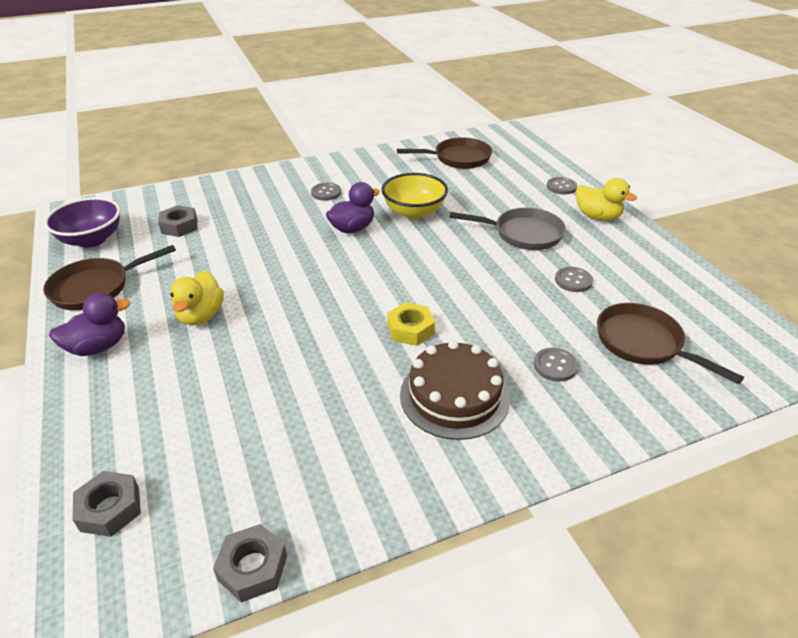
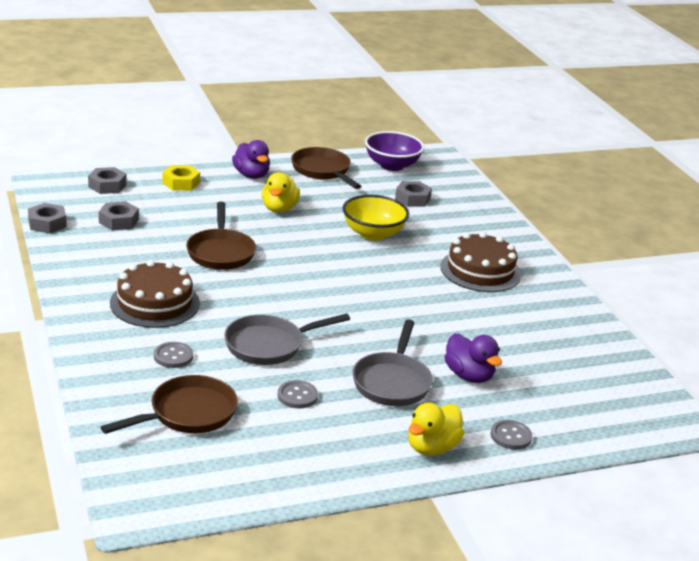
camera: 90 degrees right, 10 degrees down
(201, 315) = (279, 209): yellow duck -> yellow duck turned 90 degrees counterclockwise
(240, 470) = (119, 221): none -> grey nut
(326, 193) = (480, 271): grey button -> brown cake
(352, 228) = (406, 280): purple duck -> purple duck (469, 376)
(410, 329) = (240, 293): yellow nut -> yellow nut (181, 183)
(414, 212) = (440, 318): yellow bowl -> yellow bowl (373, 234)
(458, 158) = (581, 367): brown pan -> brown pan (220, 252)
(501, 302) = (269, 345): none -> grey pan

